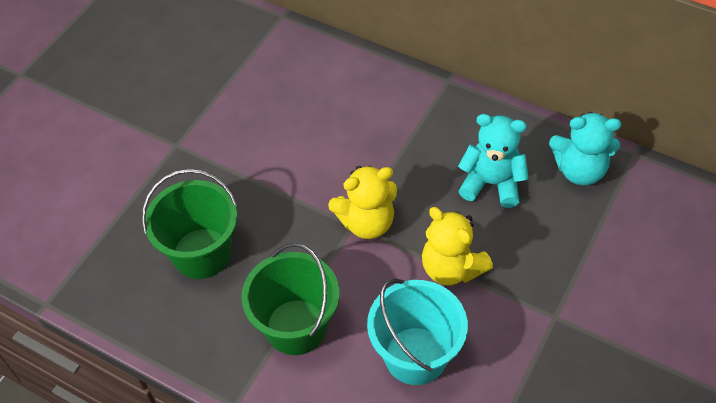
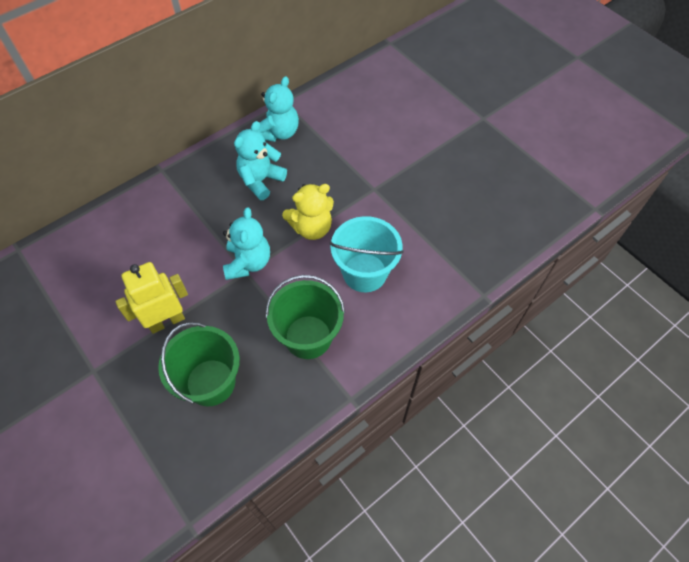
camera: 70 degrees left, 5 degrees up
(257, 179) = (166, 321): none -> yellow robot
(366, 222) = (248, 263): yellow teddy bear -> turquoise teddy bear

